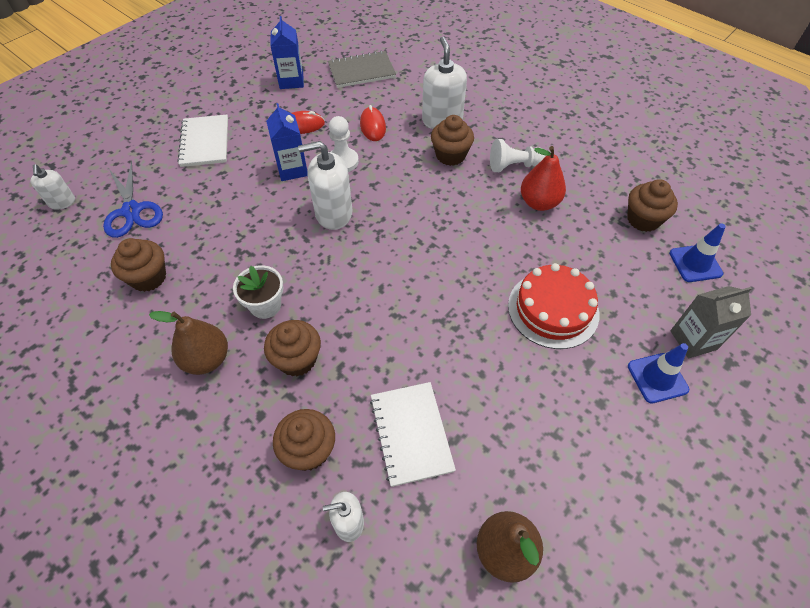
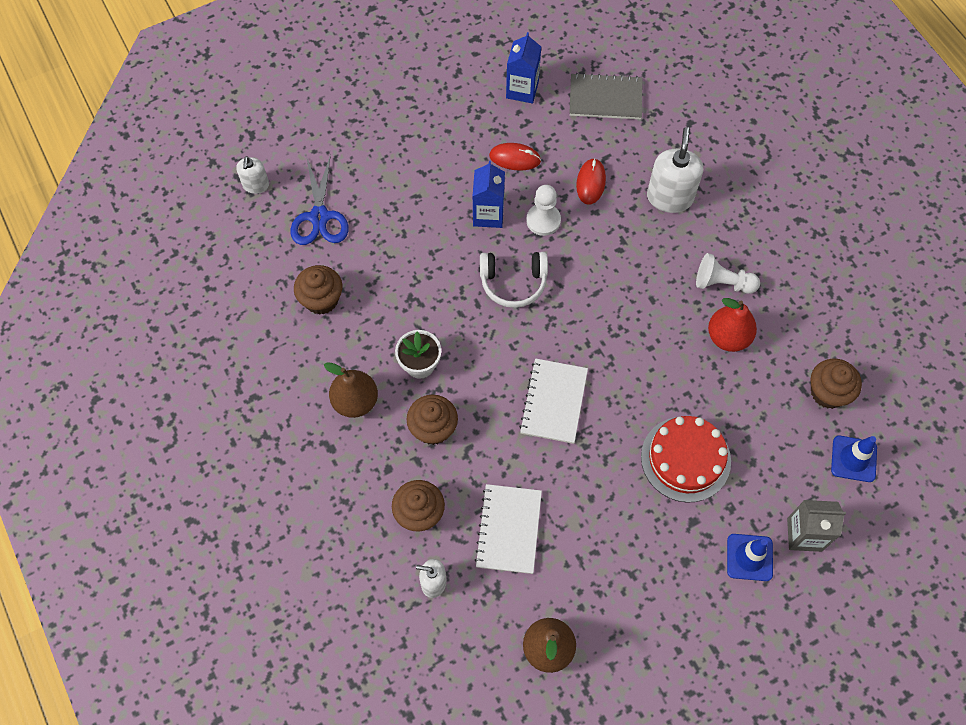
camera: 20 degrees right, 10 degrees up
(205, 142) = (408, 150): white notebook -> white notebook (553, 402)
(333, 213) = (513, 283): white soap dispenser -> white headphones
(450, 155) = (660, 248): brown cupcake -> none

